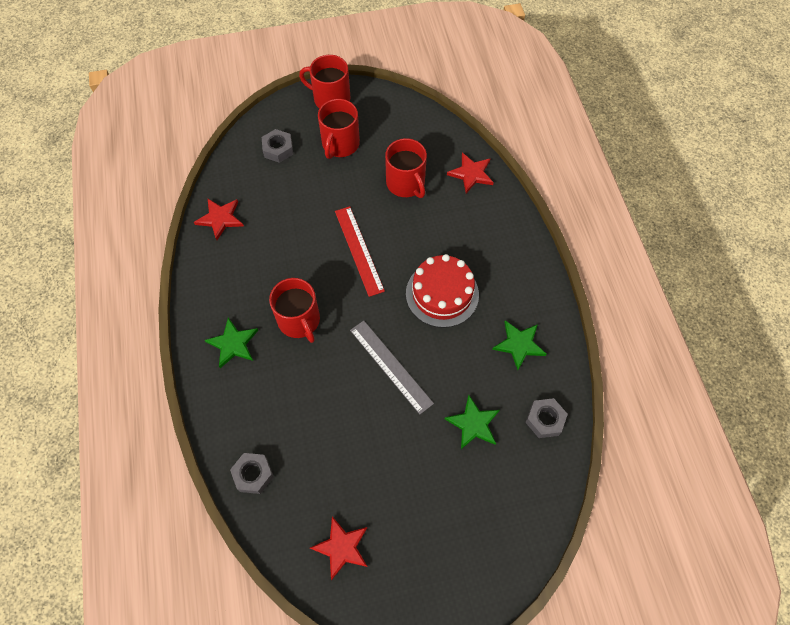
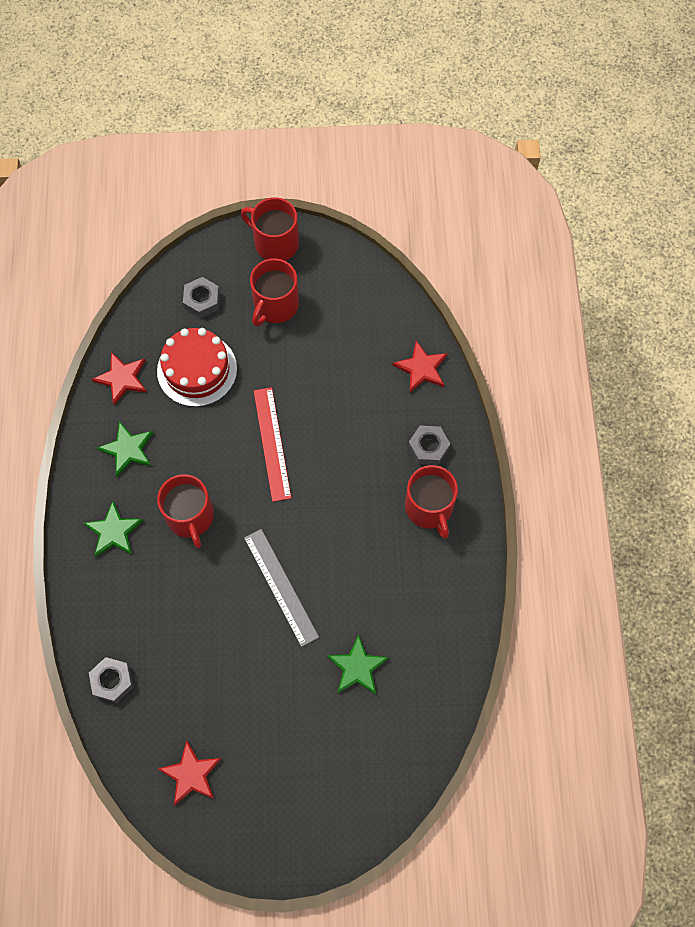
camera: 10 degrees right, 5 degrees up
(406, 183) = (342, 368): red mug -> red mug (429, 508)
(442, 294) = (355, 512): red cake -> red cake (197, 370)
(519, 344) = (428, 586): green star -> green star (128, 449)
(545, 420) = (436, 677): grey nut -> grey nut (428, 447)

